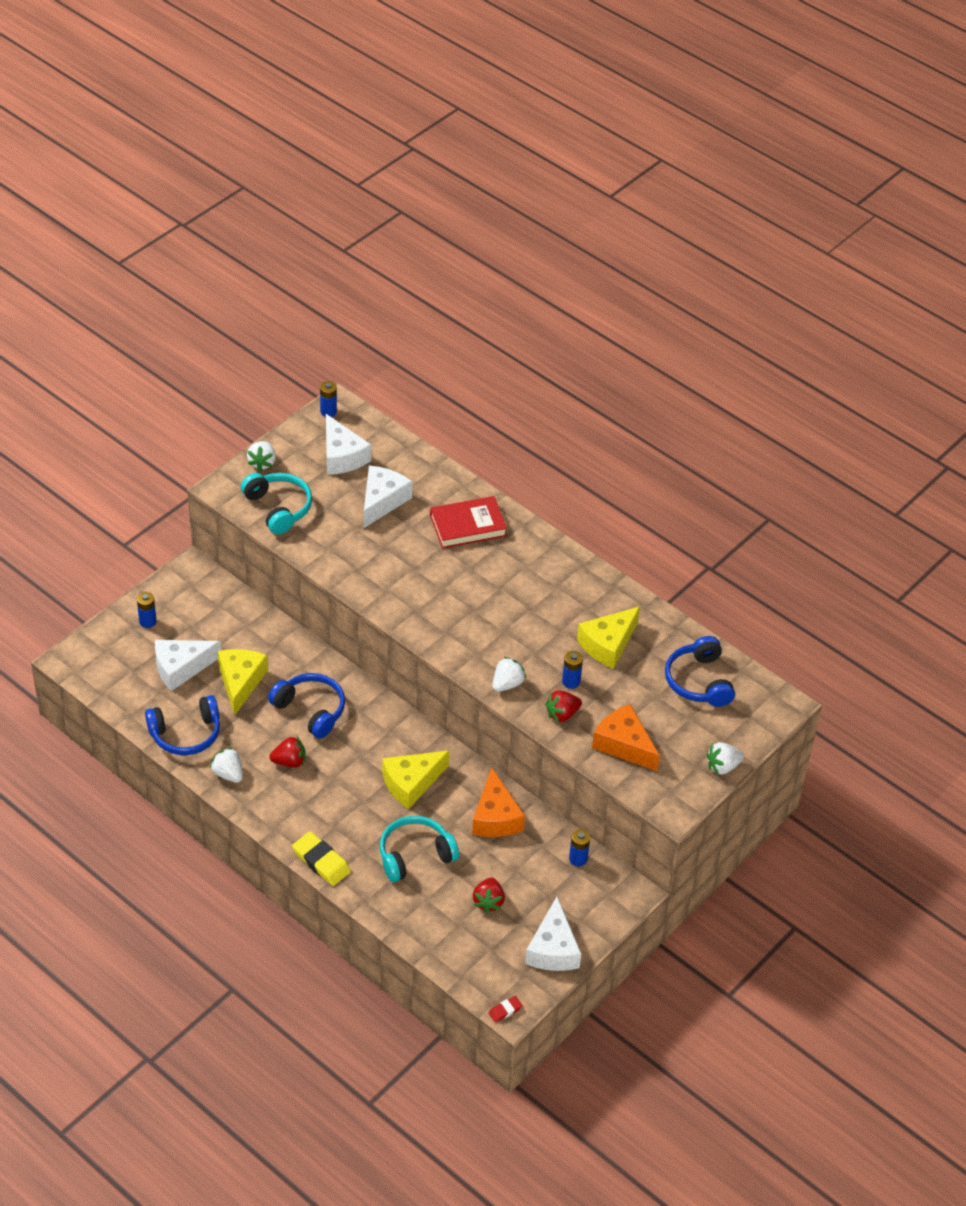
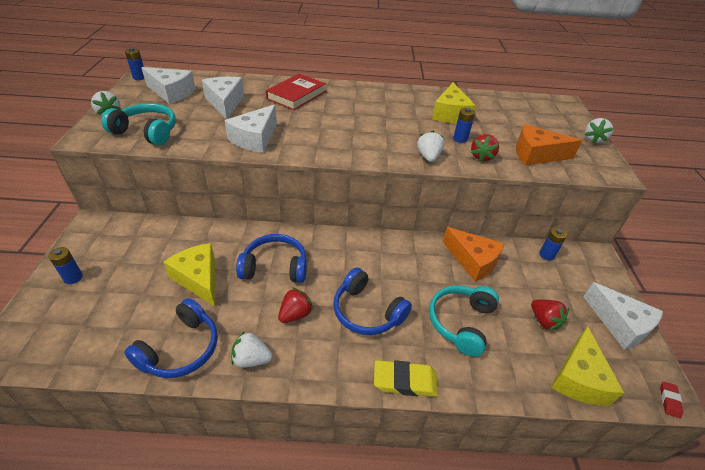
camera: 40 degrees left, 5 degrees down
(181, 668) = (133, 296): white cheese -> white cheese (255, 138)
(411, 783) = (398, 273): yellow cheese -> yellow cheese (578, 378)
(698, 681) = (517, 110): blue headphones -> blue headphones (367, 312)

